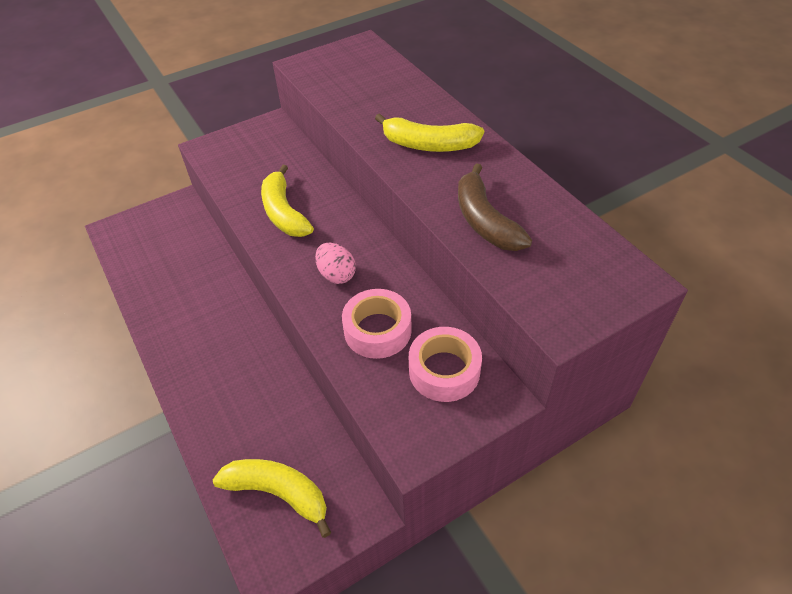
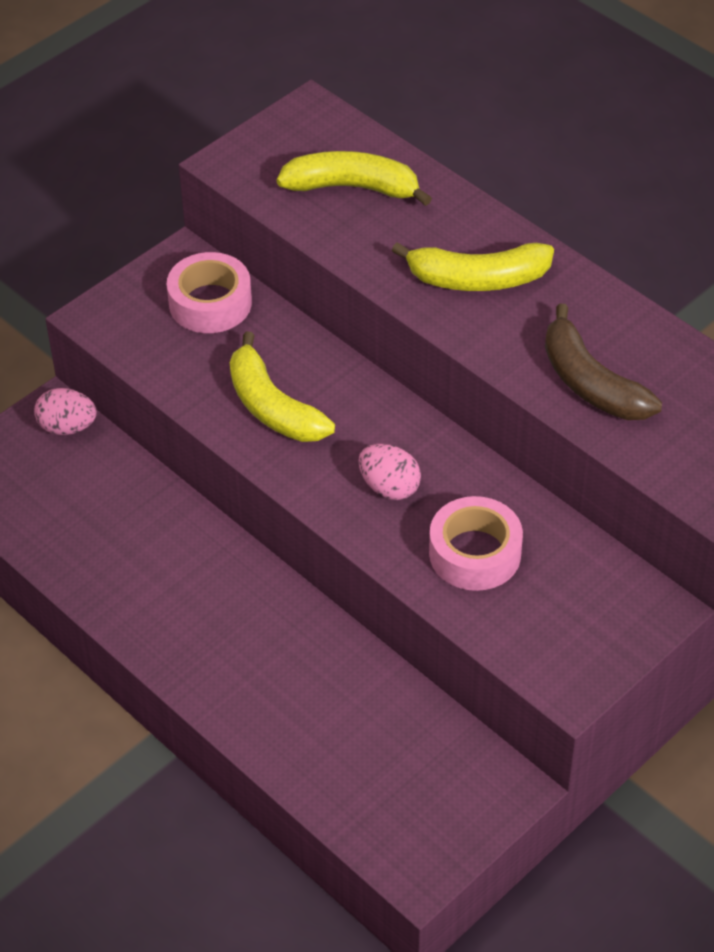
camera: 15 degrees left, 0 degrees up
(183, 213) = (67, 427): none -> pink egg
(278, 493) = (394, 788): yellow banana -> yellow banana (353, 187)
(444, 370) = (579, 589): pink tape -> pink tape (210, 303)

